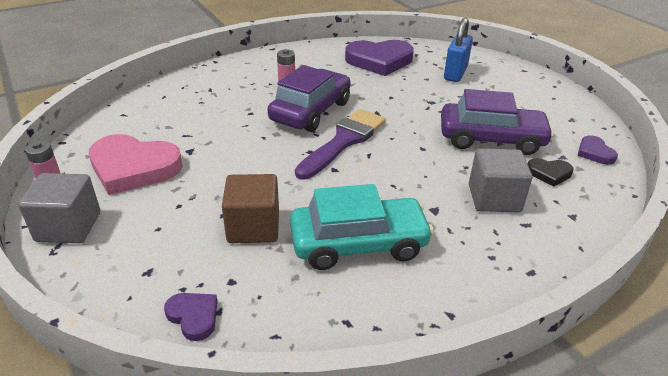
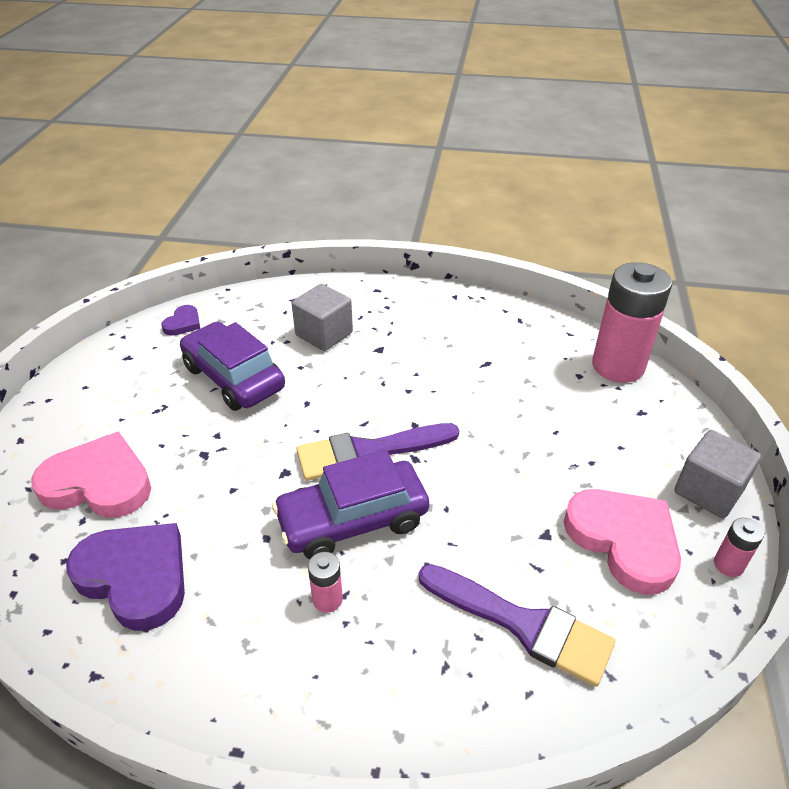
camera: 140 degrees left, 5 degrees up
(180, 113) = (523, 625): none -> purple brush
(193, 316) = (618, 366): purple heart -> pink battery
(253, 227) = (535, 406): brown cube -> none
(358, 244) = (465, 355): turquoise car -> none
(455, 74) = (98, 483): blue padlock -> pink heart
(549, 173) = (250, 328): black heart -> none

